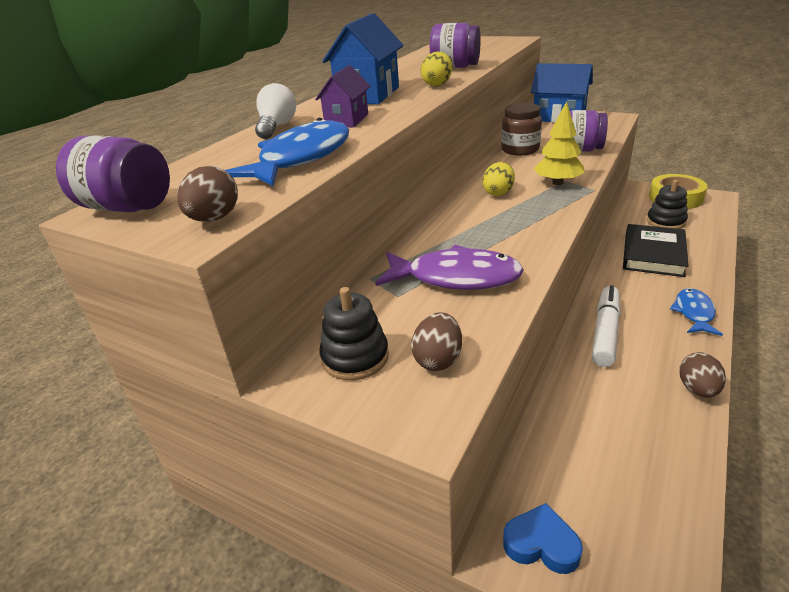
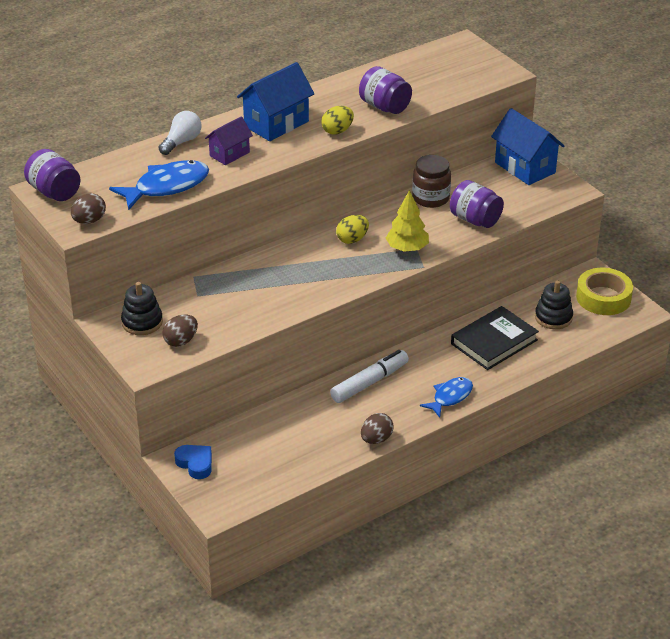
camera: 25 degrees right, 5 degrees up
(456, 278) = (242, 298): purple fish -> none

